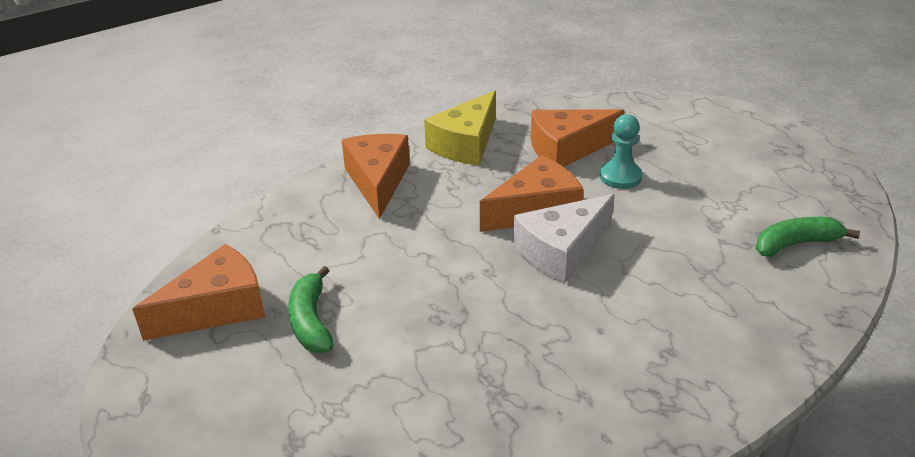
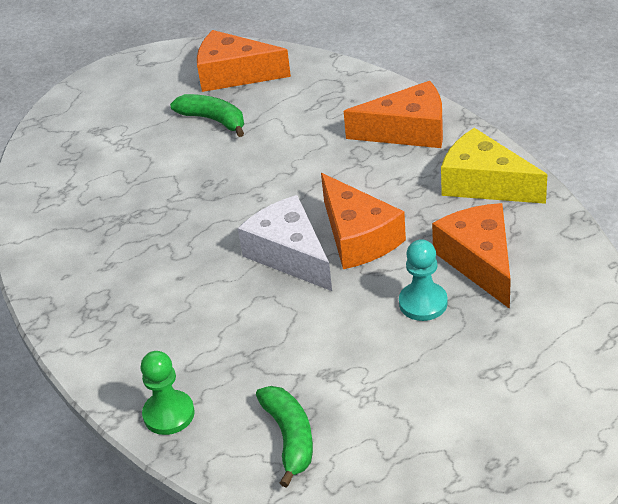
camera: 95 degrees right, 5 degrees up
(217, 308) = (234, 74): orange cheese -> orange cheese turned 135 degrees clockwise
(311, 321) = (213, 120): green banana -> green banana turned 45 degrees clockwise
(797, 321) = (169, 414): none -> green pawn

